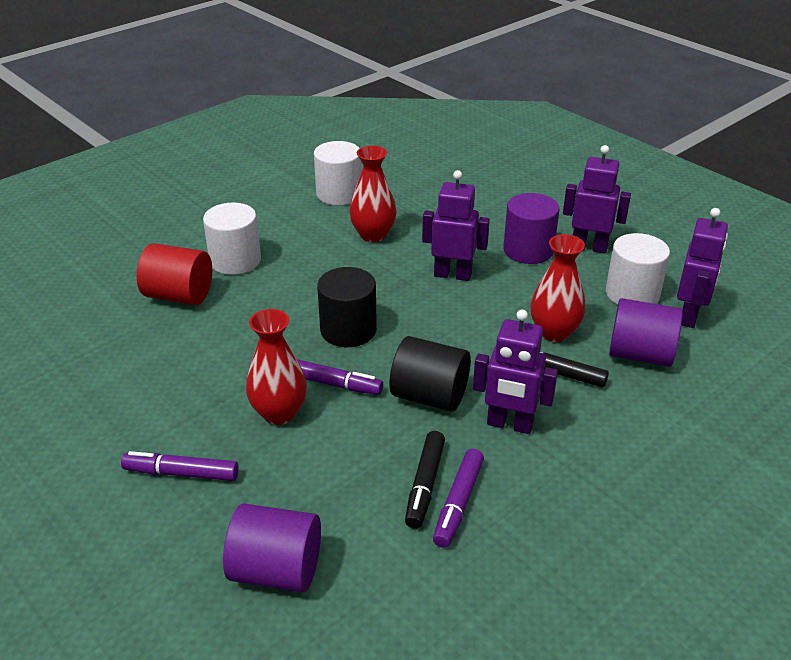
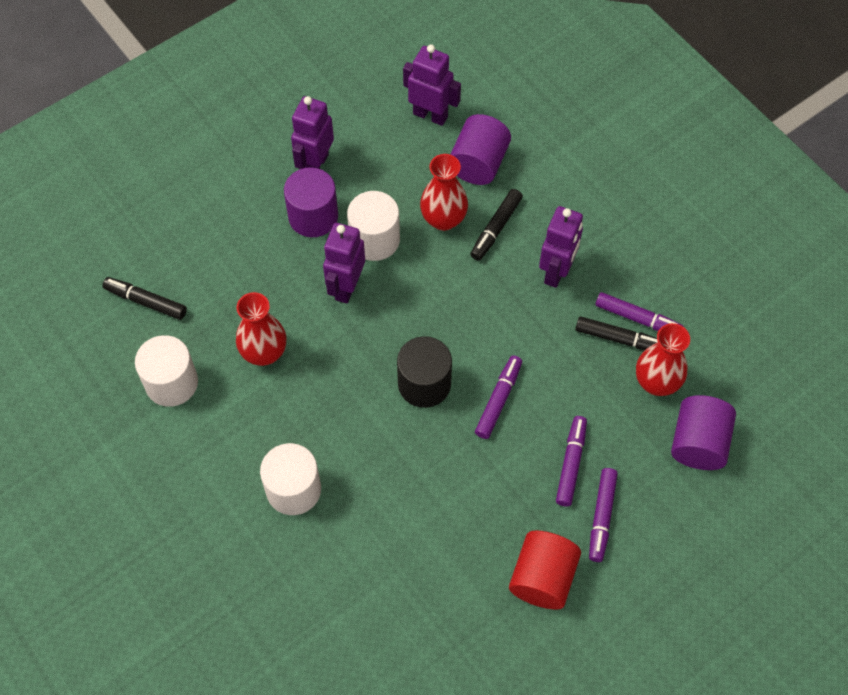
camera: 85 degrees left, 25 degrees up
(179, 296) = (351, 542): red cylinder -> red cylinder (542, 578)
(252, 444) = (571, 464): none -> purple marker
(279, 413) = (534, 443): red vase -> red vase (656, 382)
(415, 176) = (146, 301): none -> black marker
(429, 396) = (519, 325): black cylinder -> none
(632, 294) = (394, 148): white cylinder -> white cylinder (374, 239)

